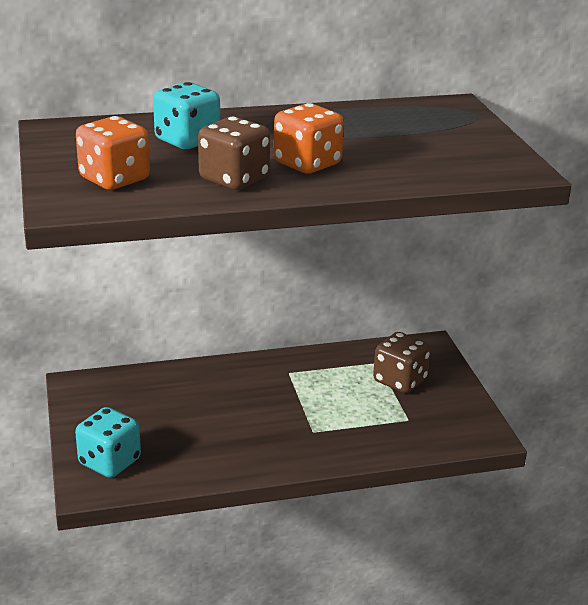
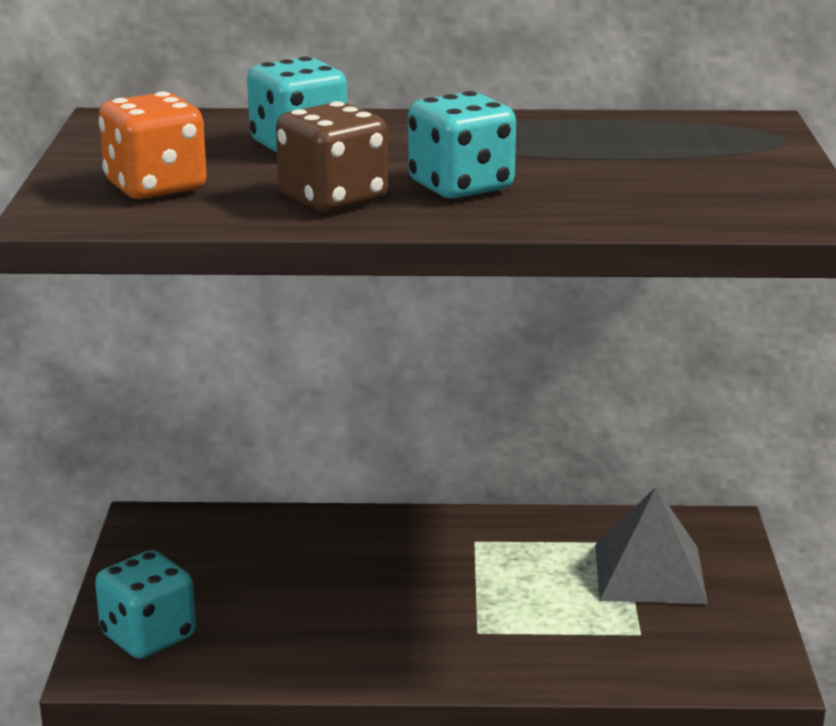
camera: 15 degrees right, 5 degrees down
(307, 164) = (461, 187): orange dice -> turquoise dice
(400, 381) = (649, 573): brown dice -> grey pyramid

